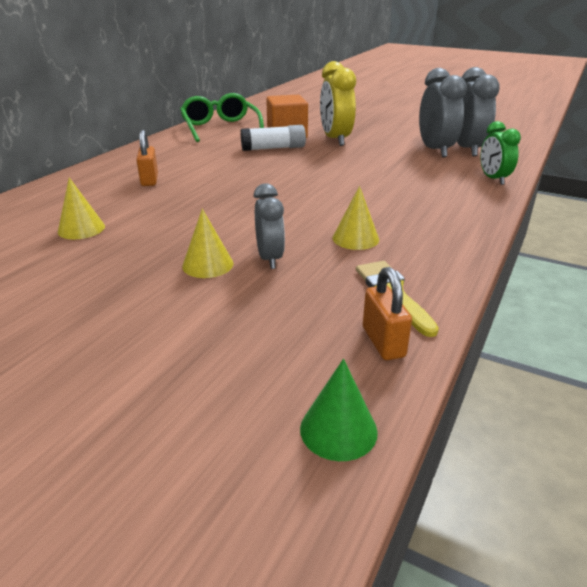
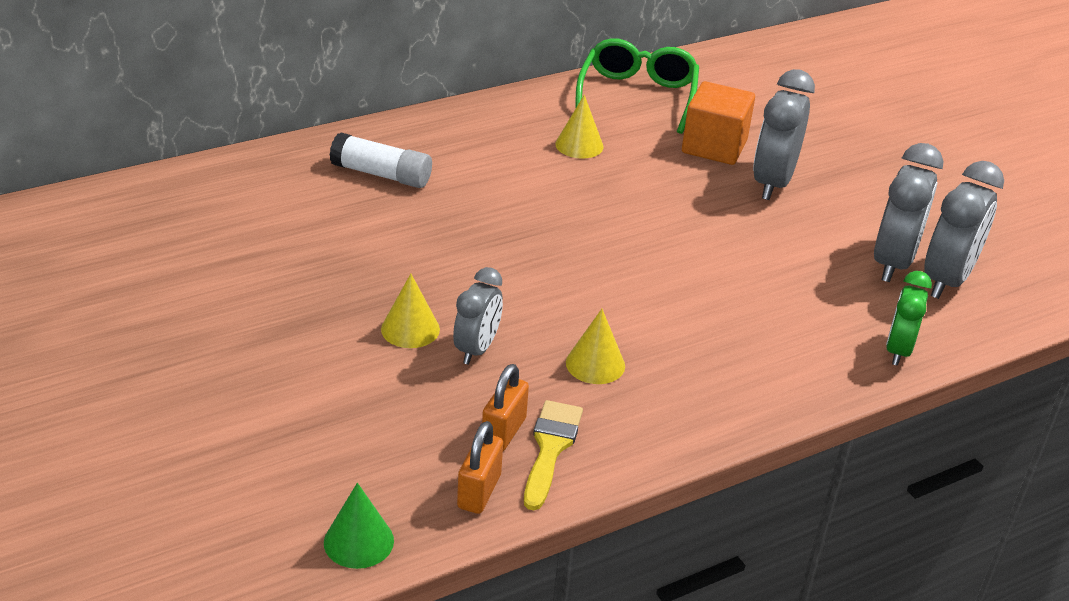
camera: 30 degrees right, 5 degrees up
(81, 229) = (331, 224): yellow cone -> yellow cone (579, 145)
(149, 180) = (459, 172): orange padlock -> orange padlock (503, 432)
(273, 148) = (665, 169): white glue stick -> white glue stick (381, 174)
(335, 139) = (772, 183): yellow clock -> grey clock

